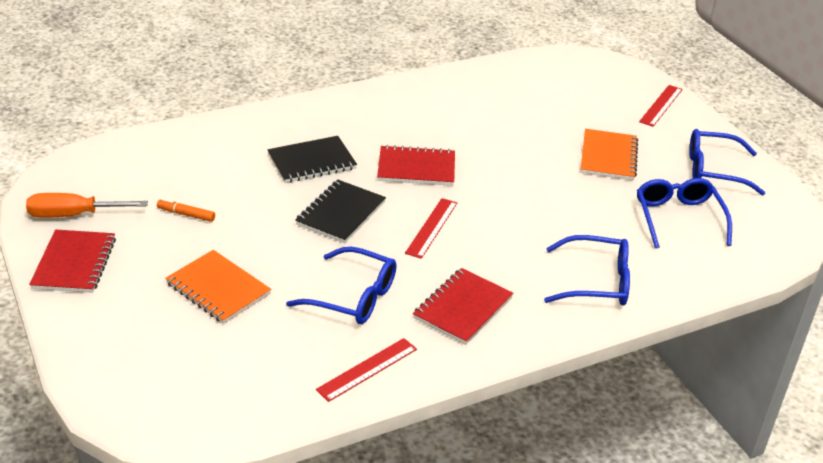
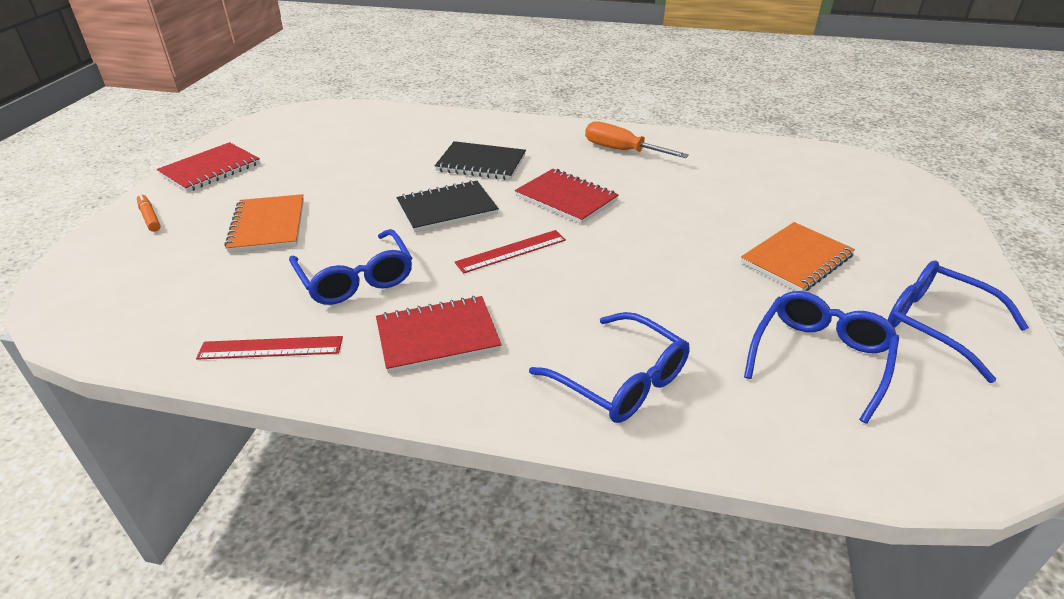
camera: 40 degrees right, 0 degrees up
(73, 215) = (262, 140): orange screwdriver -> orange screwdriver (622, 150)
(186, 214) = (331, 166): orange marker -> orange marker (150, 217)
(661, 105) = (929, 233): red ruler -> none

